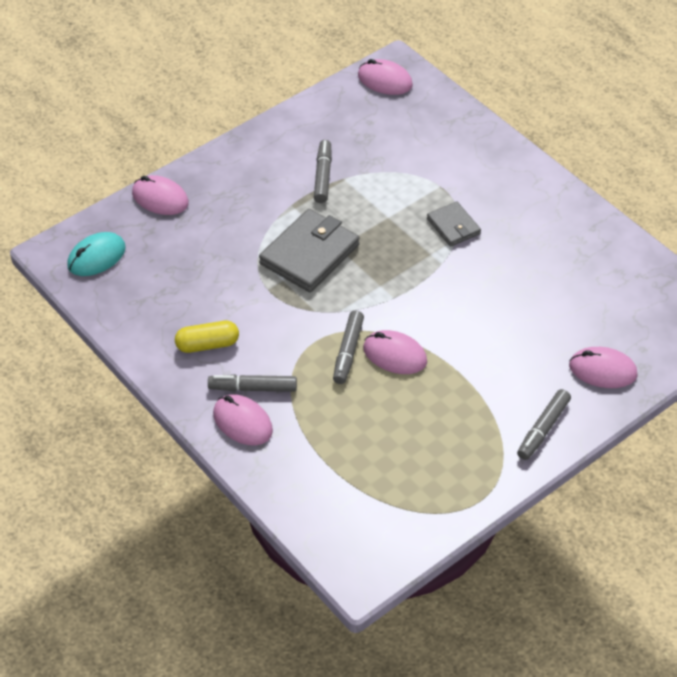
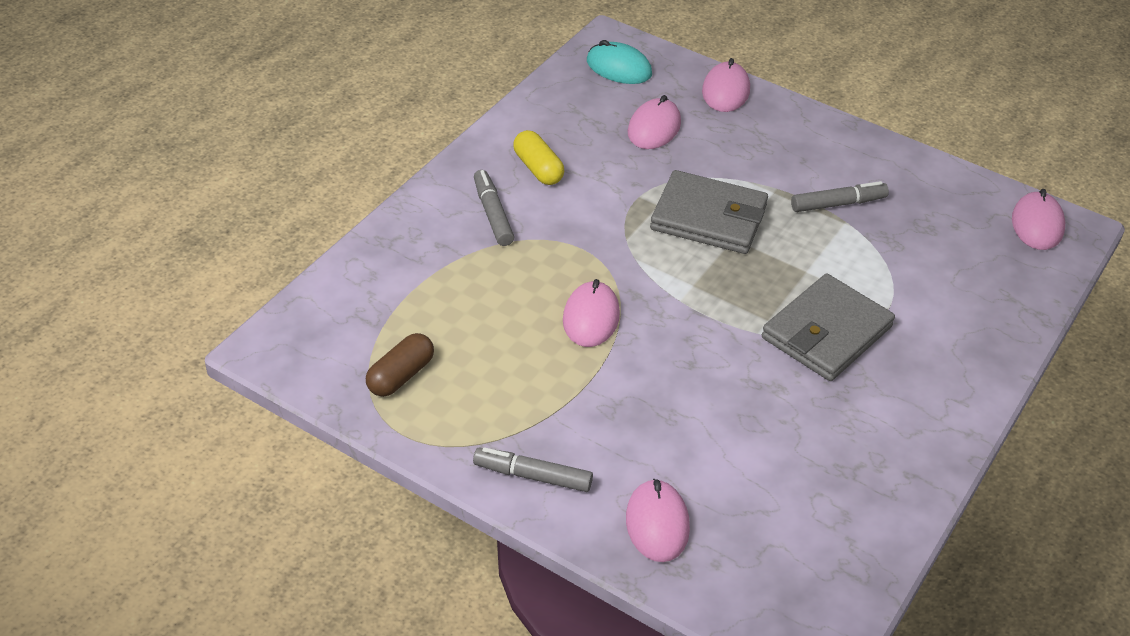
camera: 70 degrees right, 5 degrees down
(242, 422) = (443, 216): pink mouse -> pink mouse (654, 128)
(348, 352) = (578, 277): grey marker -> none
(419, 489) = (400, 376): none -> brown capsule
(453, 226) = (826, 332): grey wallet -> grey wallet, size x1.78

